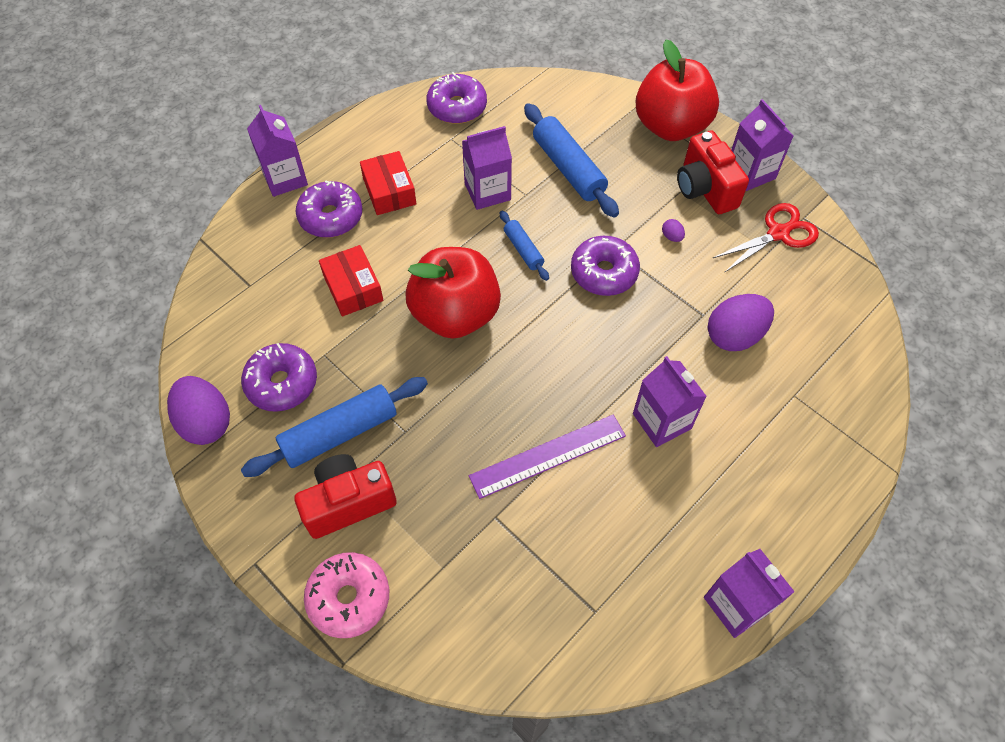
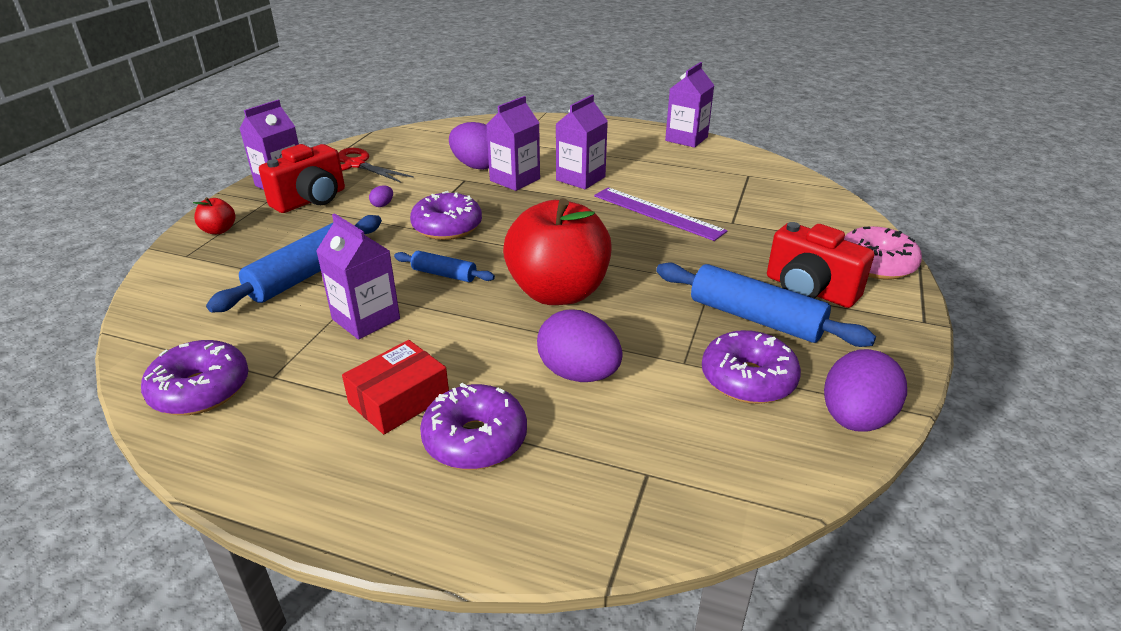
camera: 115 degrees left, 25 degrees down
(285, 178) = (420, 530): purple carton -> purple carton (515, 180)
(353, 288) = (578, 374): red box -> purple egg
(523, 250) = (444, 274): blue rolling pin -> blue rolling pin turned 75 degrees clockwise
(670, 126) = (219, 230): red apple -> red apple, size x0.40

